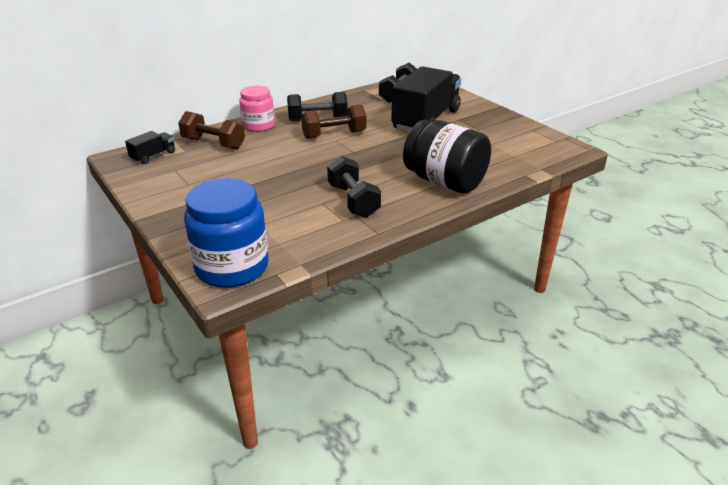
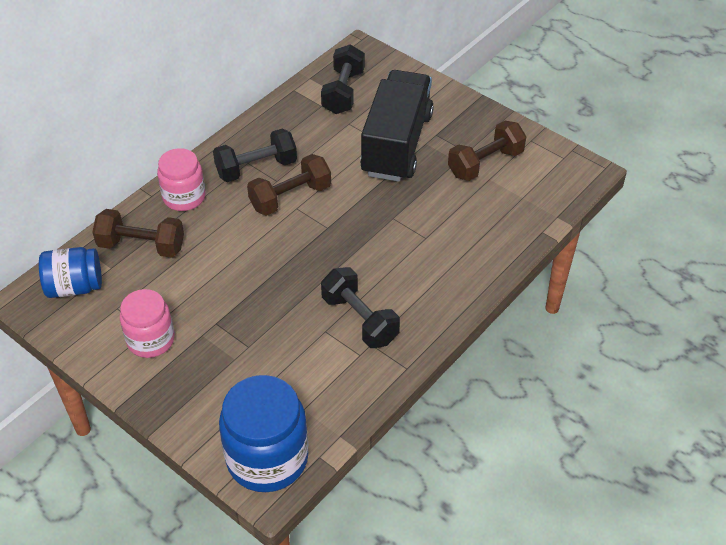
camera: 15 degrees left, 15 degrees up
(153, 156) = (75, 287): black truck -> blue jar
(187, 189) = (150, 340): none -> pink jar
(444, 182) = (454, 263): black jar -> none
(491, 136) = (485, 163): none -> brown dumbbell

